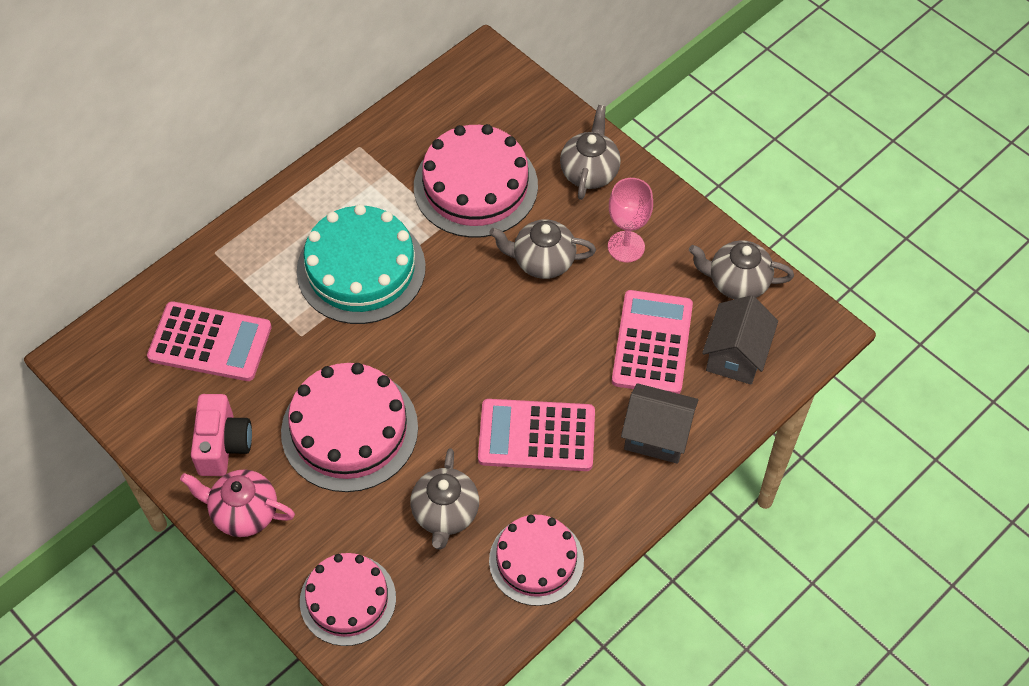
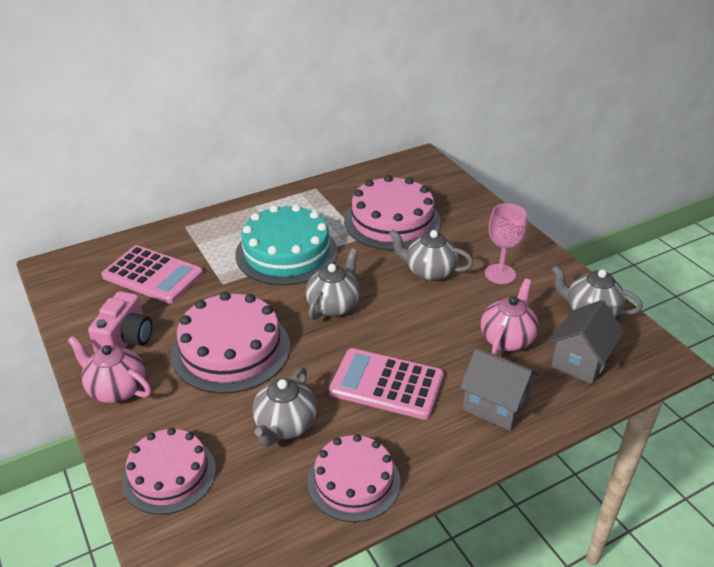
camera: 15 degrees right, 20 degrees down
(589, 172) = (482, 227): grey teapot -> grey teapot (333, 305)
(652, 343) = (507, 339): pink calculator -> pink teapot

